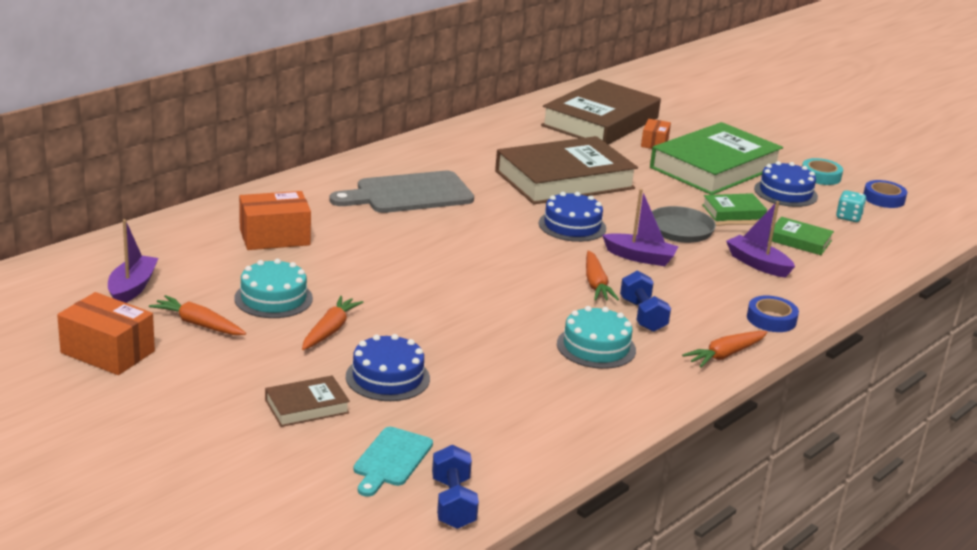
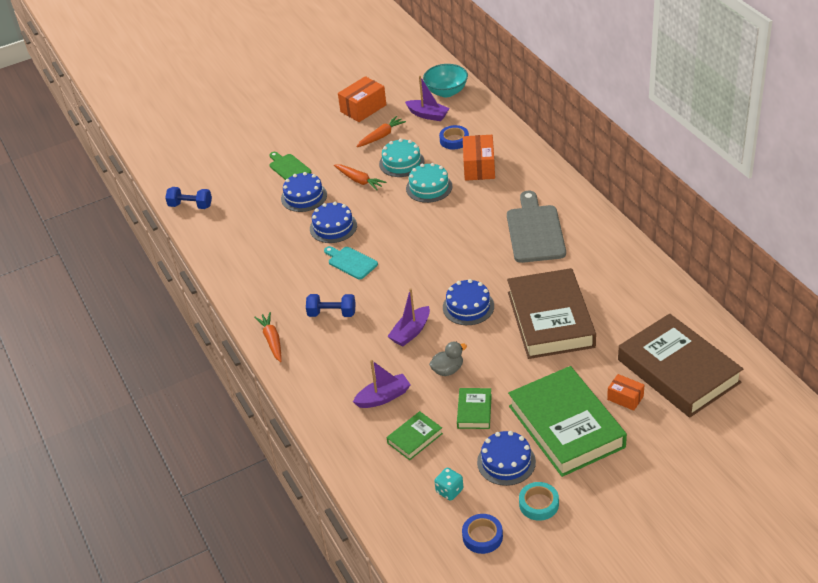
camera: 115 degrees right, 15 degrees up
(60, 277) = (446, 92): none -> turquoise bowl
(307, 406) = (289, 167): brown book -> green cutting board
(391, 460) = (232, 190): turquoise cutting board -> turquoise cutting board (351, 262)
(456, 339) = (333, 227): none -> blue cake
(596, 284) = (379, 300): orange carrot -> none
(596, 347) = (303, 283): turquoise cake -> turquoise cake (429, 187)
(685, 230) = (448, 370): grey pan -> grey duck
(771, 319) = (305, 378): blue tape -> blue tape (454, 140)

